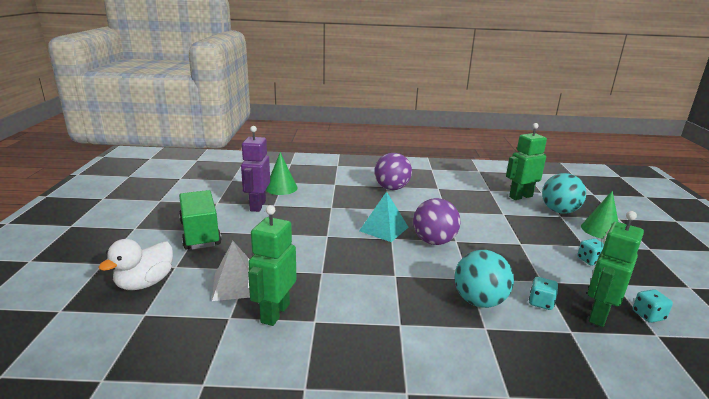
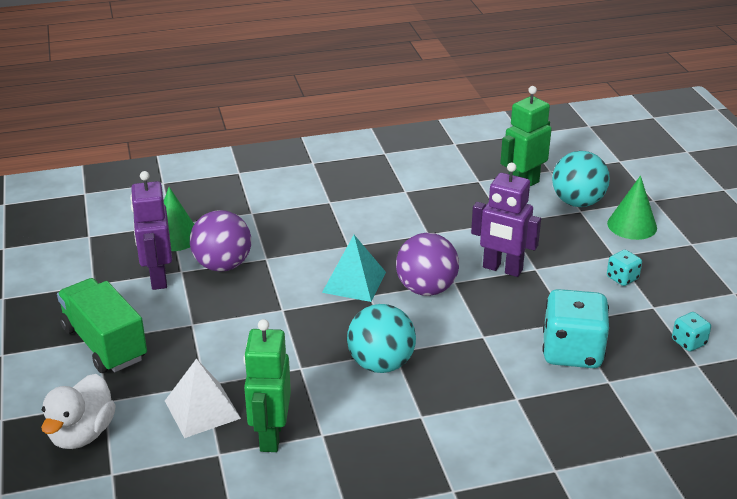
camera: 15 degrees left, 10 degrees up
(391, 188) = (339, 205): purple ball -> purple ball (222, 265)
(479, 301) = (503, 366): turquoise ball -> turquoise ball (381, 364)
(494, 239) = (502, 269): none -> purple robot
(541, 303) = (572, 352): turquoise dice -> turquoise dice, size x2.11
(598, 315) = (636, 354): green robot -> none

